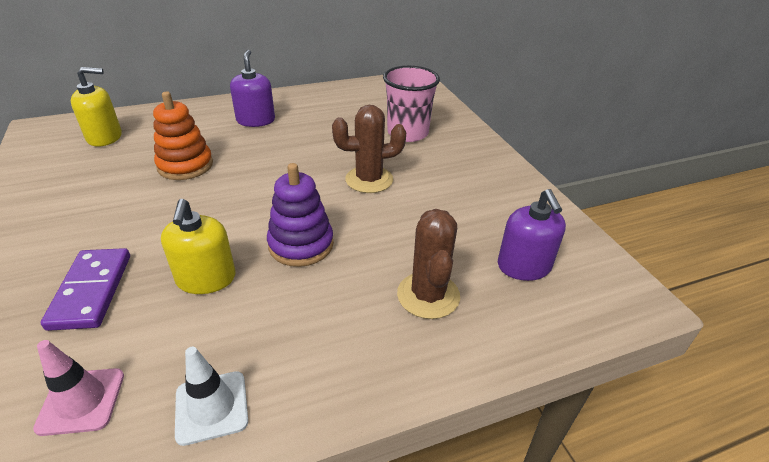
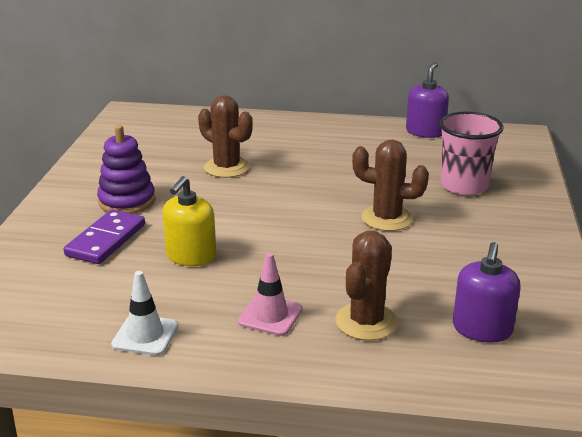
camera: 30 degrees right, 10 degrees down
(81, 401) = (66, 303): pink traffic cone -> pink traffic cone (270, 316)
(105, 137) = (174, 130): yellow soap dispenser -> none
(185, 165) = (227, 168): orange stacking toy -> brown cactus
(256, 120) = (315, 142): purple soap dispenser -> purple soap dispenser (425, 132)
(301, 245) = (283, 253): purple stacking toy -> purple stacking toy (127, 201)

